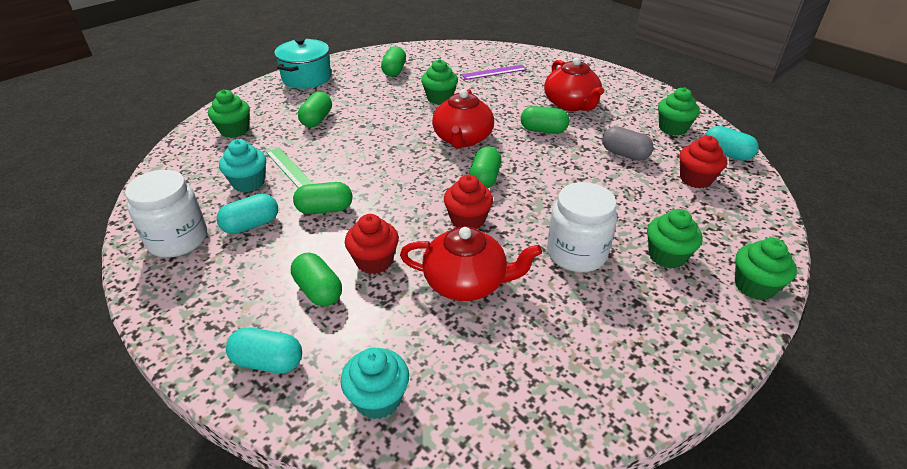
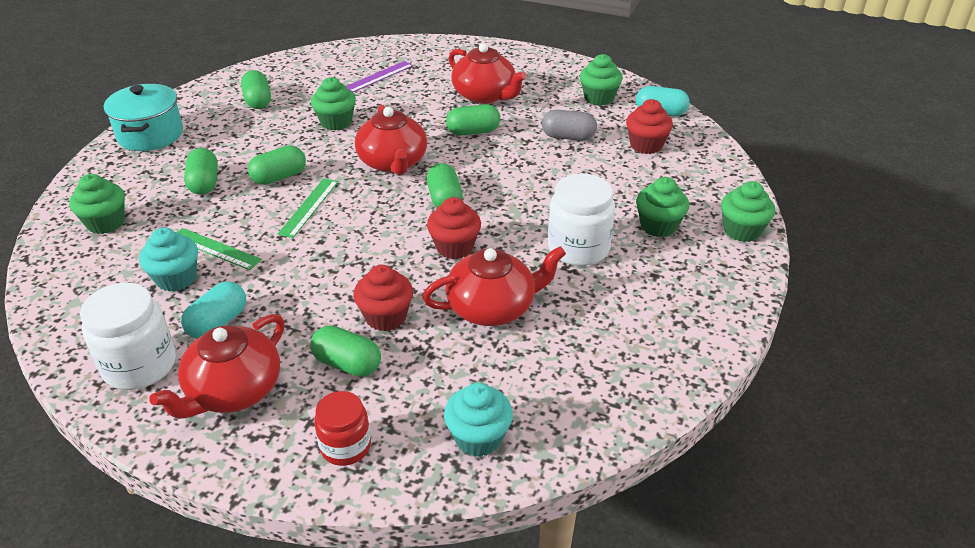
camera: 25 degrees left, 0 degrees up
(223, 282) = (233, 390): none -> red teapot
(268, 362) = (345, 446): turquoise capsule -> red jar
(325, 209) = (292, 281): green capsule -> green capsule (279, 177)
(376, 156) = (309, 207): none -> green ruler

